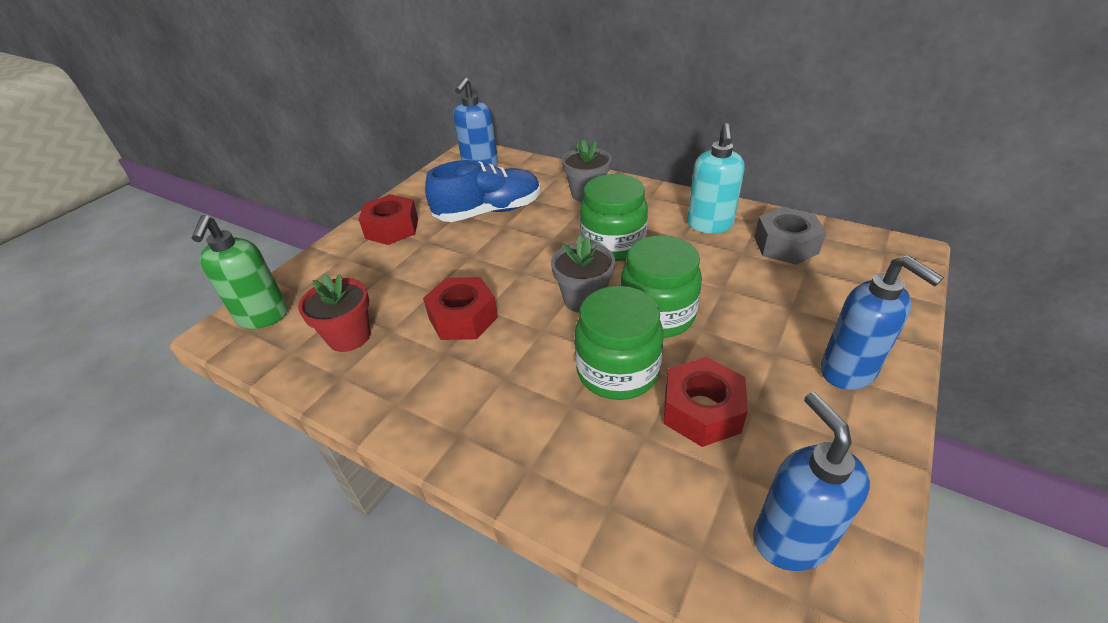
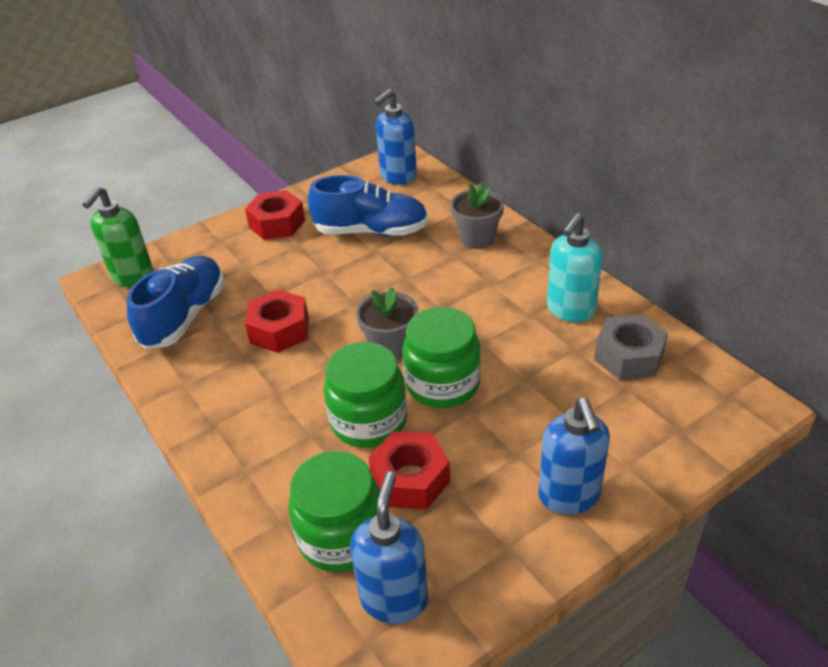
camera: 25 degrees right, 0 degrees up
(349, 336) = (184, 316): red flower pot -> blue shoe
(612, 244) = (458, 301): green jar -> green jar (341, 536)

